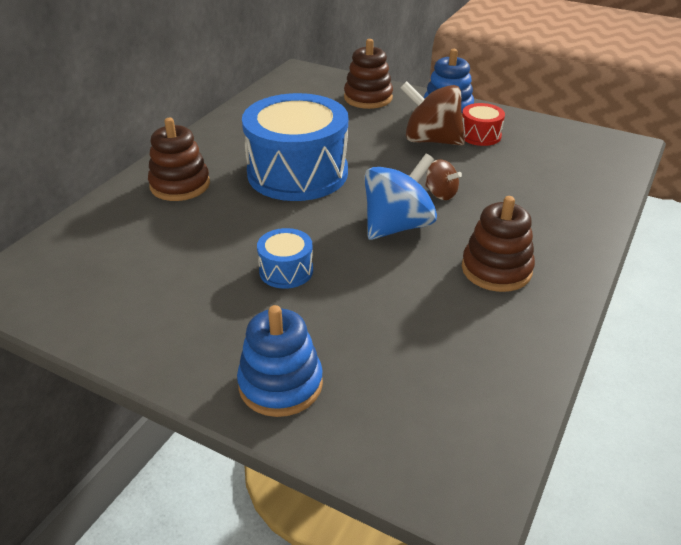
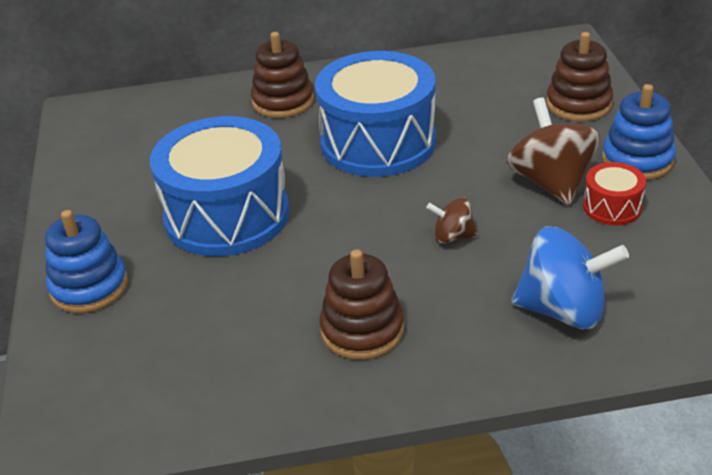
camera: 55 degrees right, 0 degrees up
(286, 271) = (227, 215): blue drum -> blue drum, size x2.25
(397, 226) = (363, 238): blue spinning top -> blue spinning top (563, 310)
(440, 194) = (453, 236): brown spinning top -> brown spinning top turned 90 degrees clockwise

